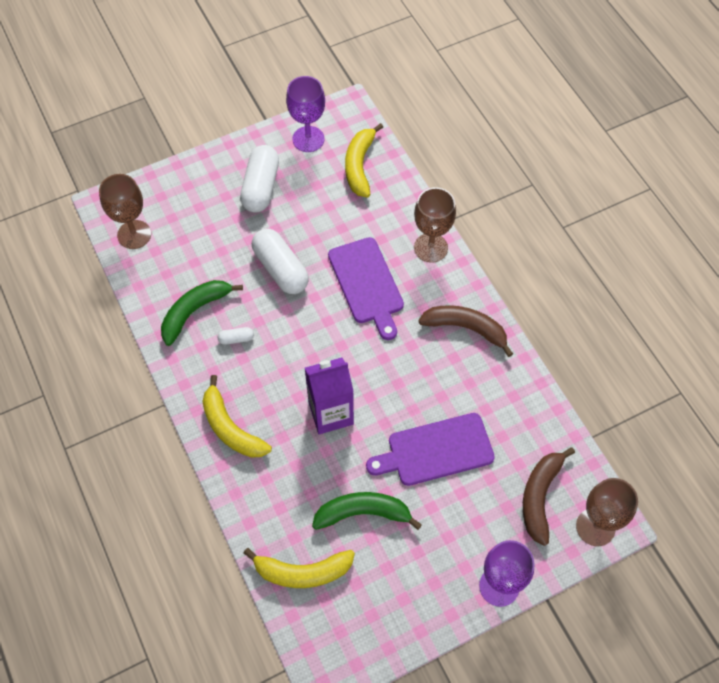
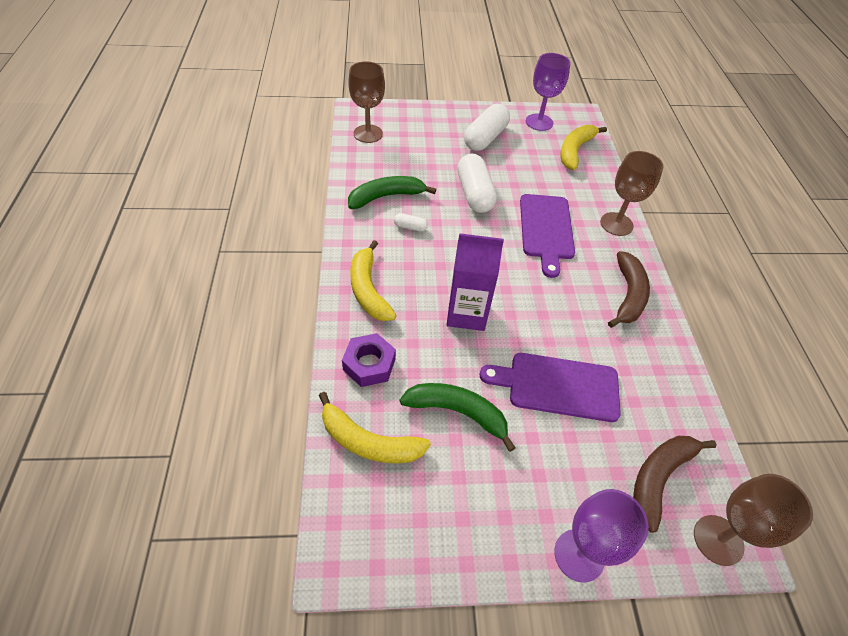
camera: 20 degrees right, 10 degrees down
(269, 503) = (369, 364): none -> purple nut
(466, 328) = (628, 295): brown banana -> brown banana turned 60 degrees clockwise

